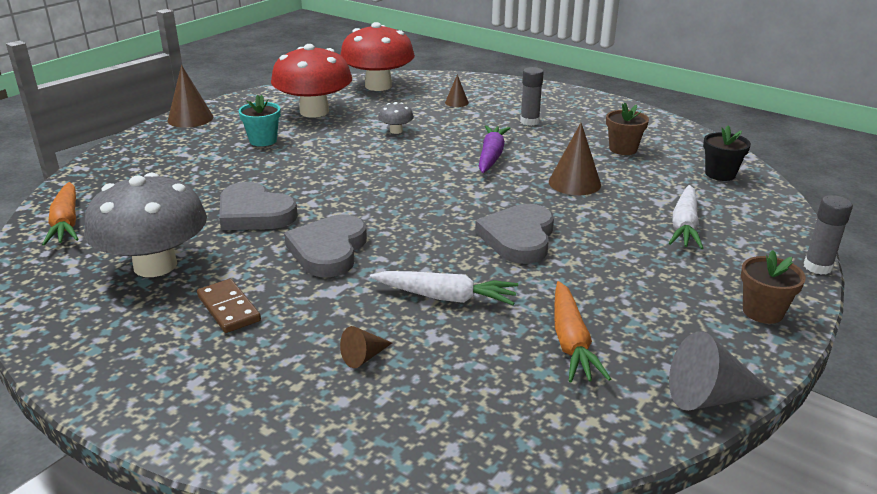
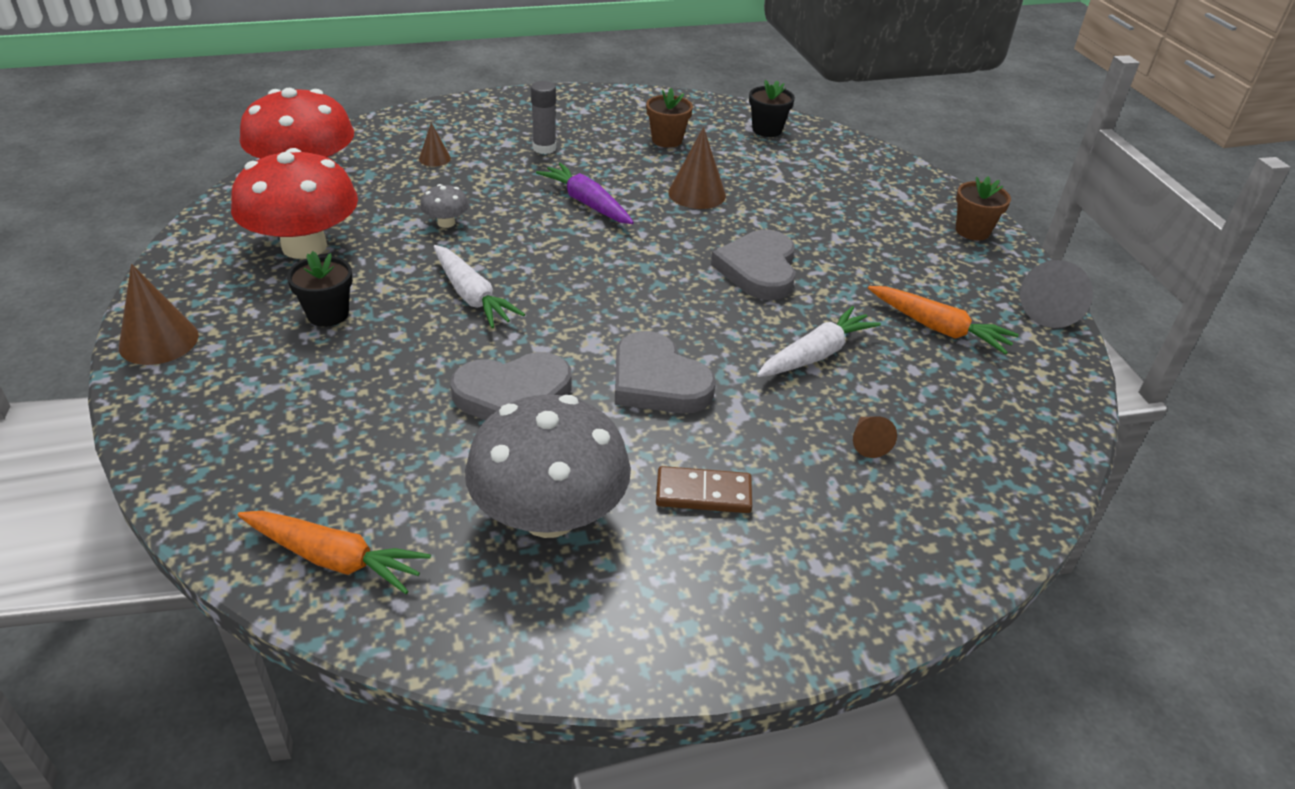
camera: 55 degrees left, 10 degrees up
(263, 140) = (328, 314): turquoise flower pot -> black flower pot
(518, 238) = (758, 269): grey heart -> grey heart turned 45 degrees clockwise
(684, 226) = (827, 190): white carrot -> white carrot (472, 296)
(817, 267) = (938, 178): grey glue stick -> none

